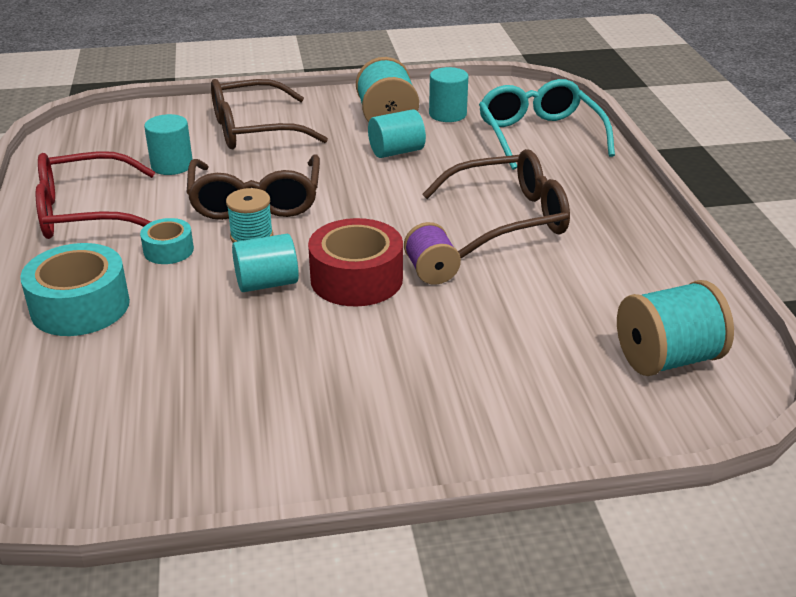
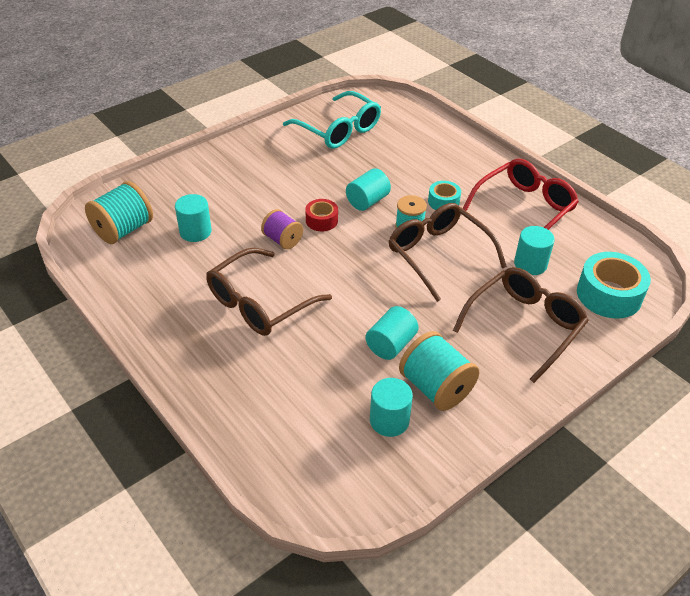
camera: 150 degrees right, 10 degrees up
(80, 306) = (443, 159): turquoise tape -> turquoise tape (609, 295)
(356, 279) = (321, 220): red tape -> red tape, size x0.56
(540, 136) = (284, 419): turquoise glasses -> turquoise glasses (338, 129)
(551, 320) = (195, 232): none -> turquoise cylinder

